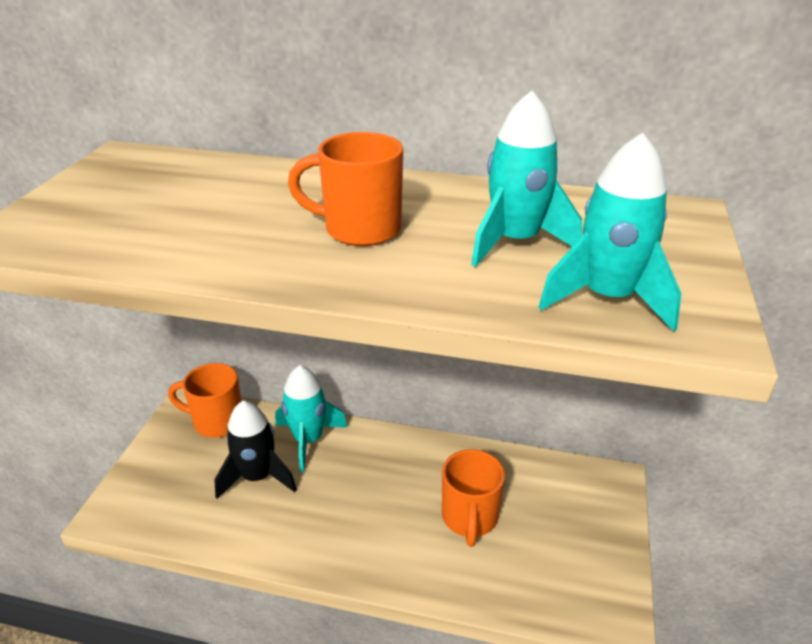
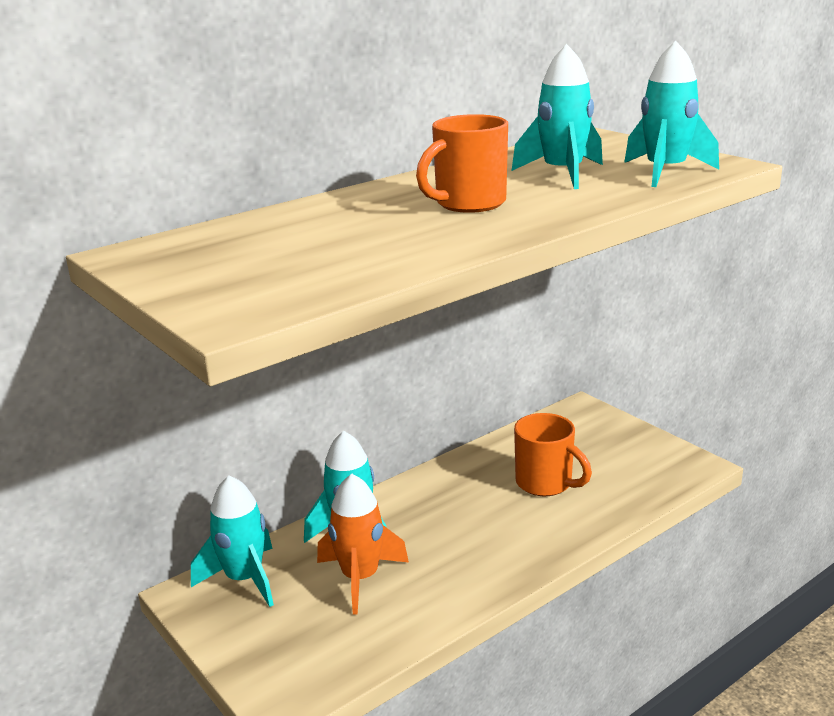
camera: 50 degrees left, 10 degrees down
(216, 421) = (244, 579): orange mug -> turquoise rocket
(257, 477) = (360, 578): black rocket -> orange rocket

